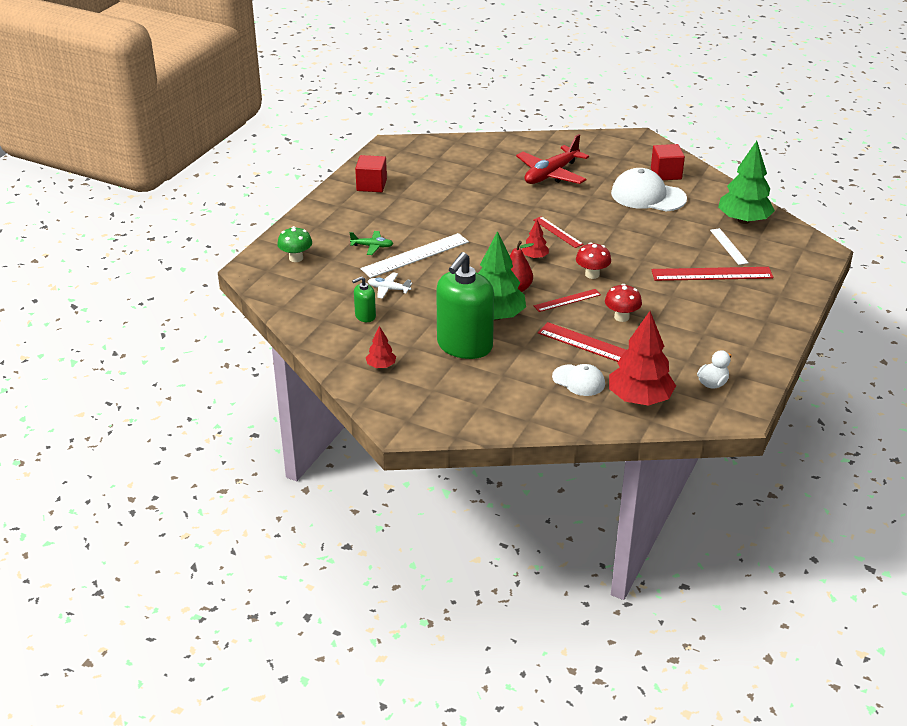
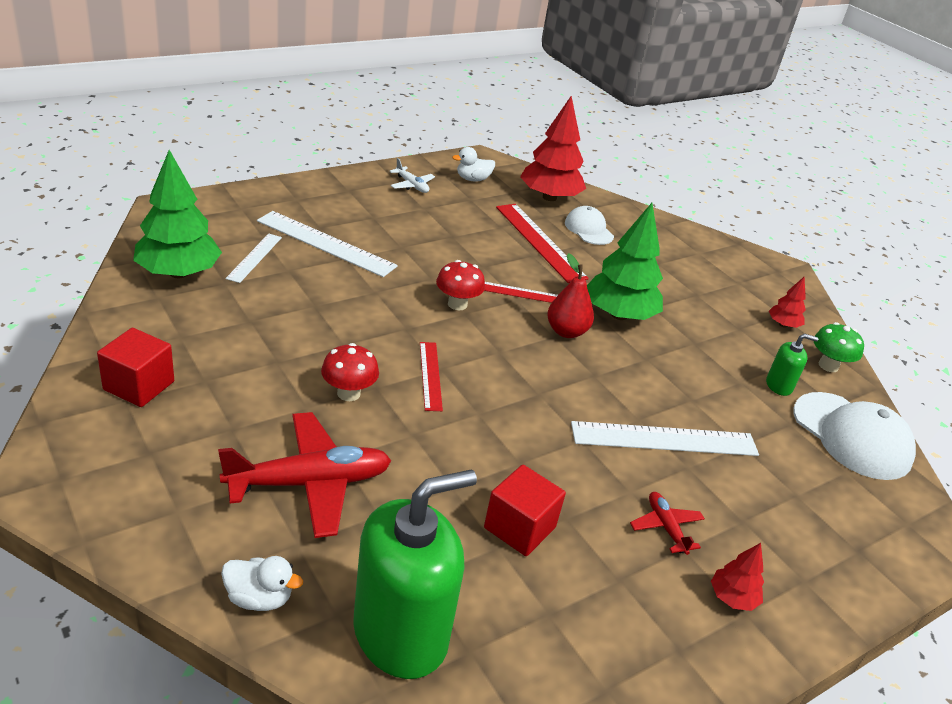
camera: 155 degrees left, 0 degrees up
(296, 258) = (856, 526): green mushroom -> green mushroom (828, 365)
(371, 185) = (656, 640): red cube -> red cube (519, 527)
(372, 246) = (722, 487): green plane -> none
(388, 289) = (731, 406): white plane -> white plane (411, 185)
(390, 220) = (666, 527): none -> red plane
(464, 346) = (678, 303): green soap dispenser -> green soap dispenser (401, 633)
(522, 143) = (259, 598): none -> white duck
(535, 257) = (501, 357): red tree -> red tree (732, 598)
(621, 317) = (482, 253): red mushroom -> red mushroom (348, 393)
(648, 196) = (229, 364): white cap -> white cap (852, 436)
(712, 274) = (326, 243): red ruler -> white ruler

